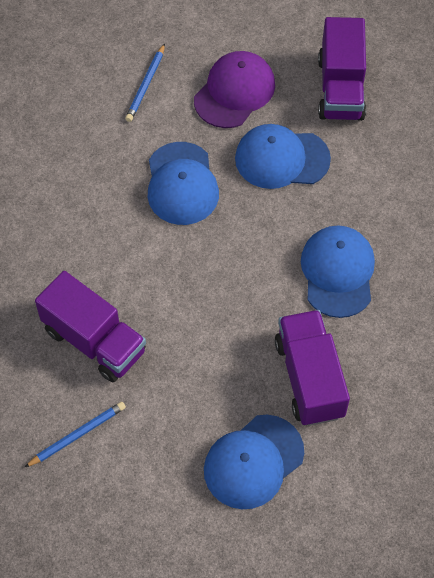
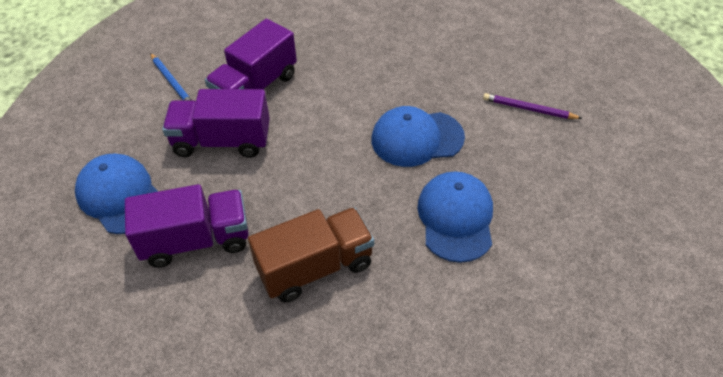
camera: 90 degrees right, 10 degrees down
(146, 85) = (529, 109): blue pencil -> purple pencil
(234, 92) = (535, 177): purple cap -> none
(337, 272) = (315, 267): blue cap -> brown truck
(340, 88) = (563, 275): purple truck -> purple truck (222, 141)

